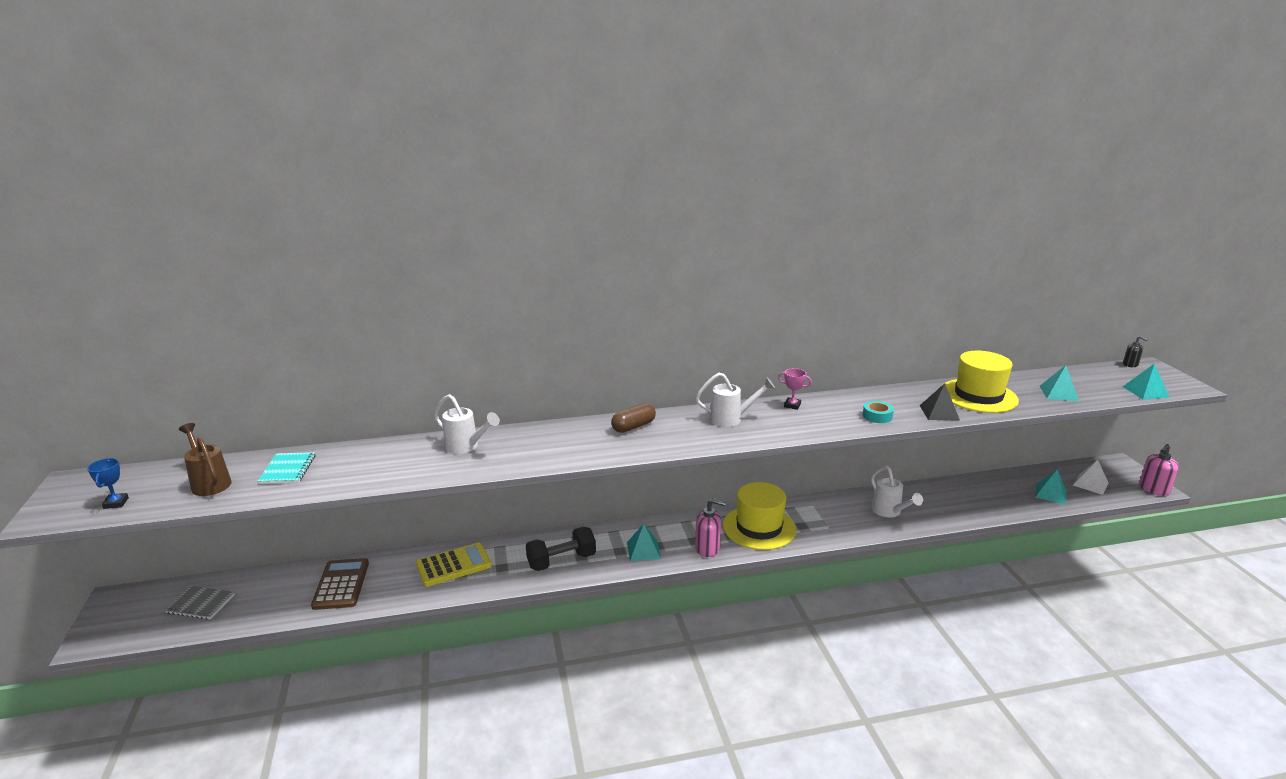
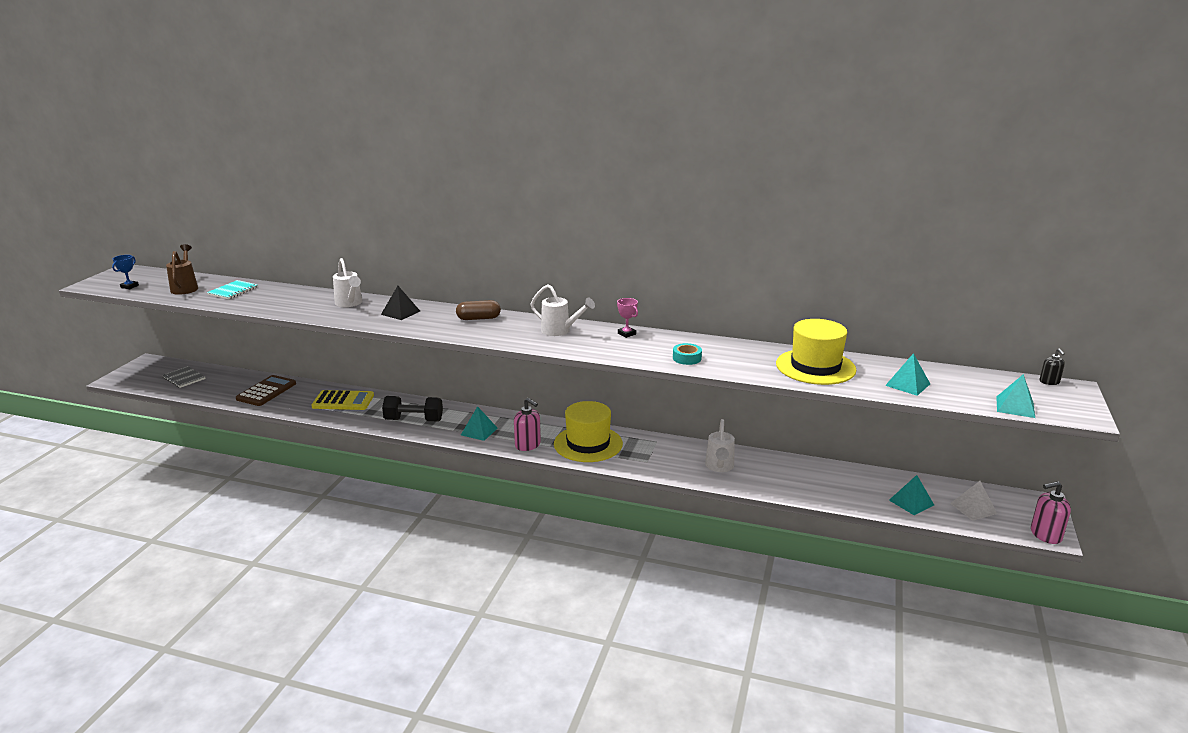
camera: 30 degrees right, 0 degrees up
(939, 412) = (750, 369): black pyramid -> black pyramid (400, 312)

